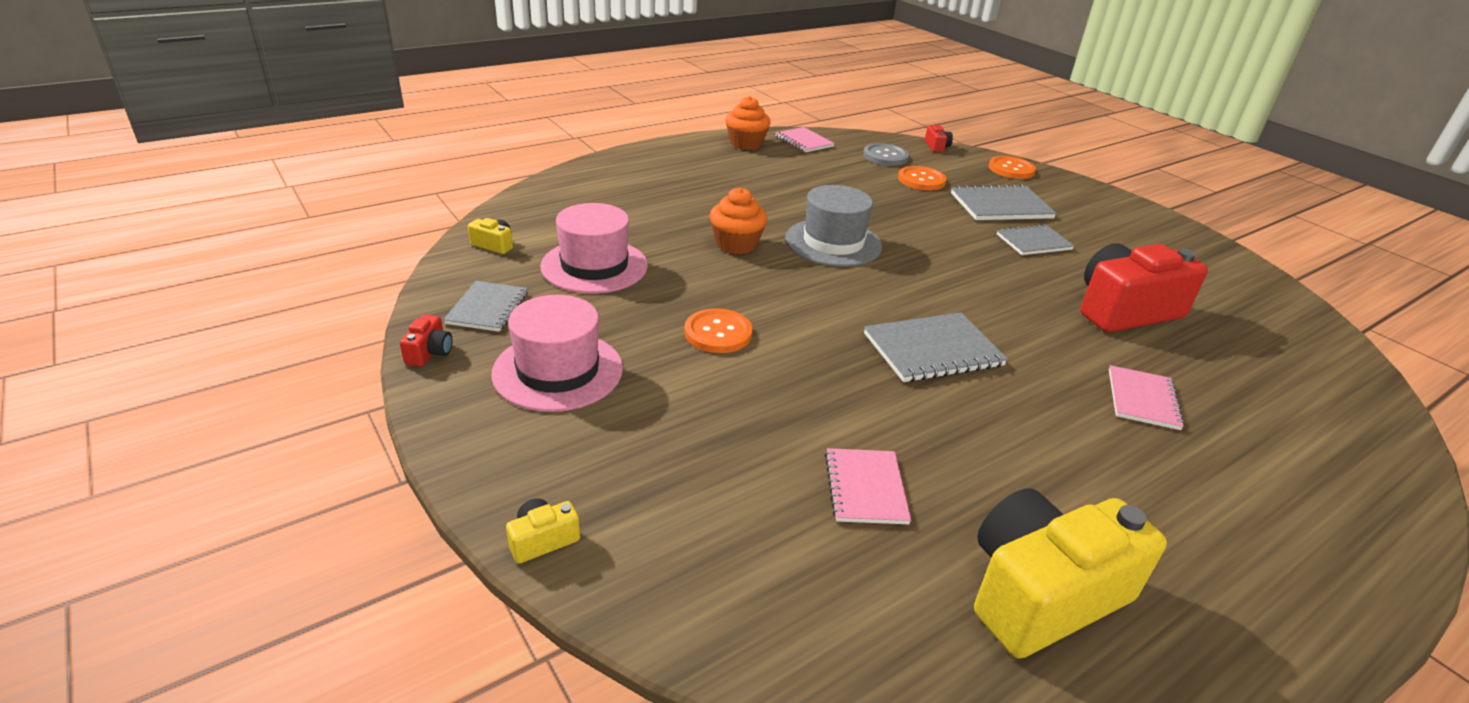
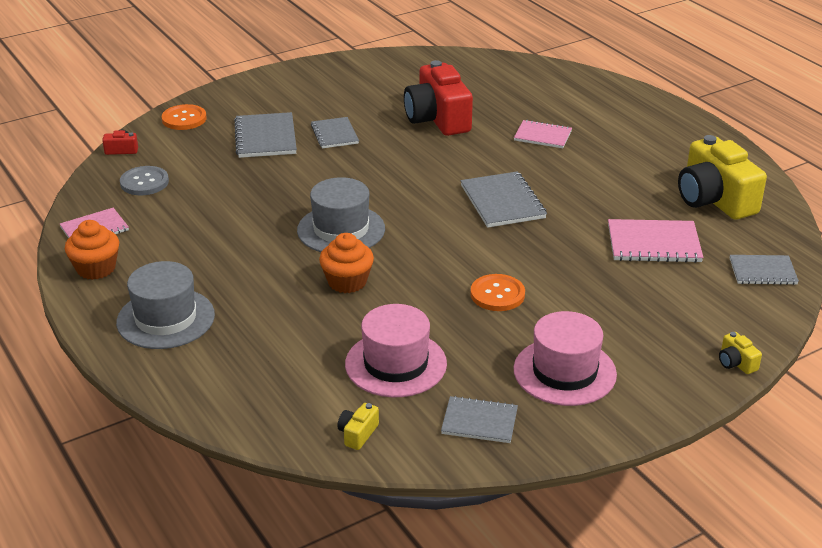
camera: 85 degrees left, 0 degrees up
(429, 352) = (554, 445): red camera -> none
(675, 169) = (165, 319): none -> grey hat
(805, 628) = (762, 271): none -> grey notebook
(865, 488) = (653, 243): pink notebook -> pink notebook, size x1.50
(921, 180) = (206, 169): orange button -> none

